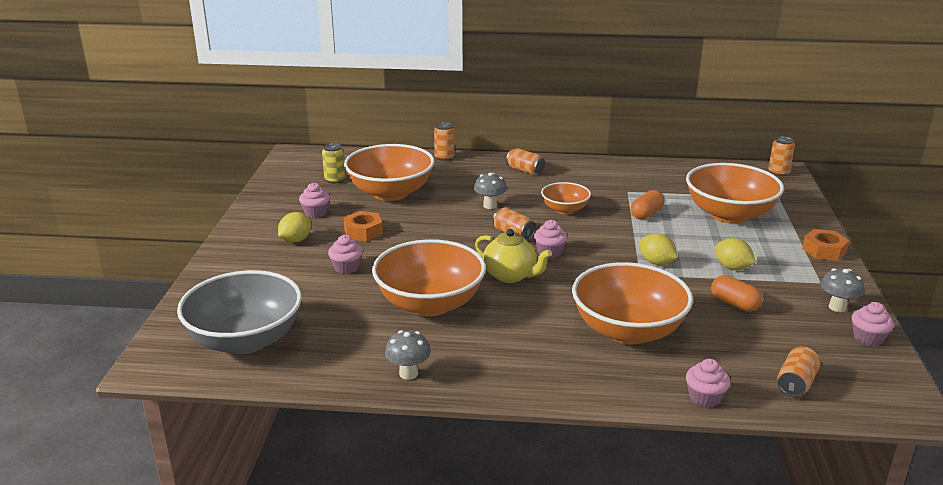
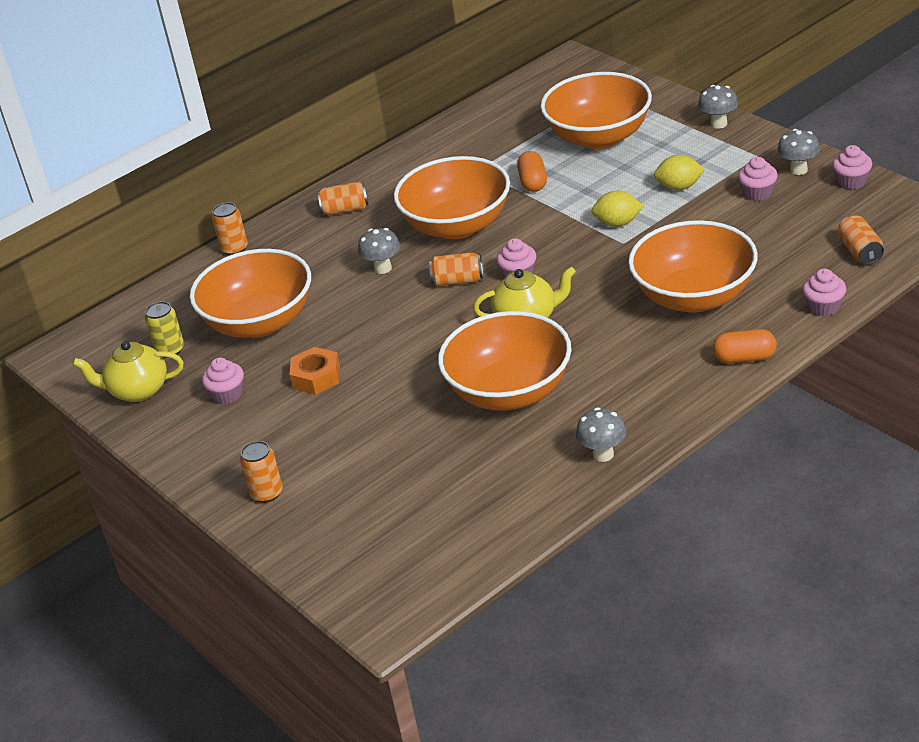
camera: 40 degrees left, 10 degrees up
(245, 340) = (421, 539): grey bowl -> none
(290, 187) = (138, 390): none -> yellow teapot
(296, 240) = (269, 432): yellow lemon -> none
(346, 267) = (373, 418): pink cupcake -> pink cupcake (758, 193)
(565, 210) = (457, 226): orange bowl -> orange bowl, size x1.87
(734, 304) = (730, 218): orange capsule -> orange capsule (745, 358)
(778, 172) = (570, 65): orange can -> orange can (267, 493)
(824, 250) = (719, 124): orange nut -> grey mushroom

